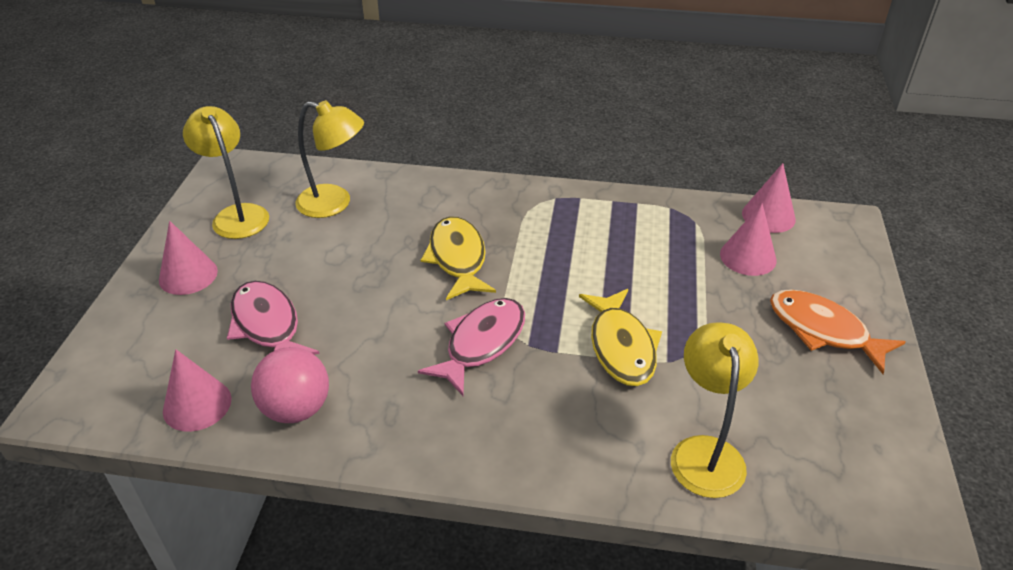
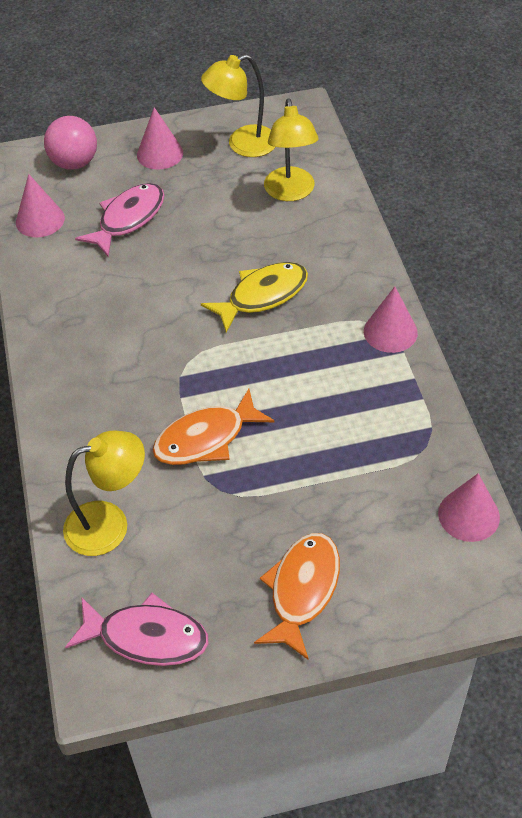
camera: 70 degrees right, 10 degrees up
(237, 215) = (242, 145): yellow lamp -> yellow lamp turned 150 degrees counterclockwise
(296, 409) = (56, 270): pink ball -> pink ball (74, 163)
(481, 344) = (167, 346): pink fish -> pink fish (146, 637)
(621, 346) = (206, 438): yellow fish -> orange fish
(748, 257) = (385, 509): pink cone -> pink cone (390, 332)

